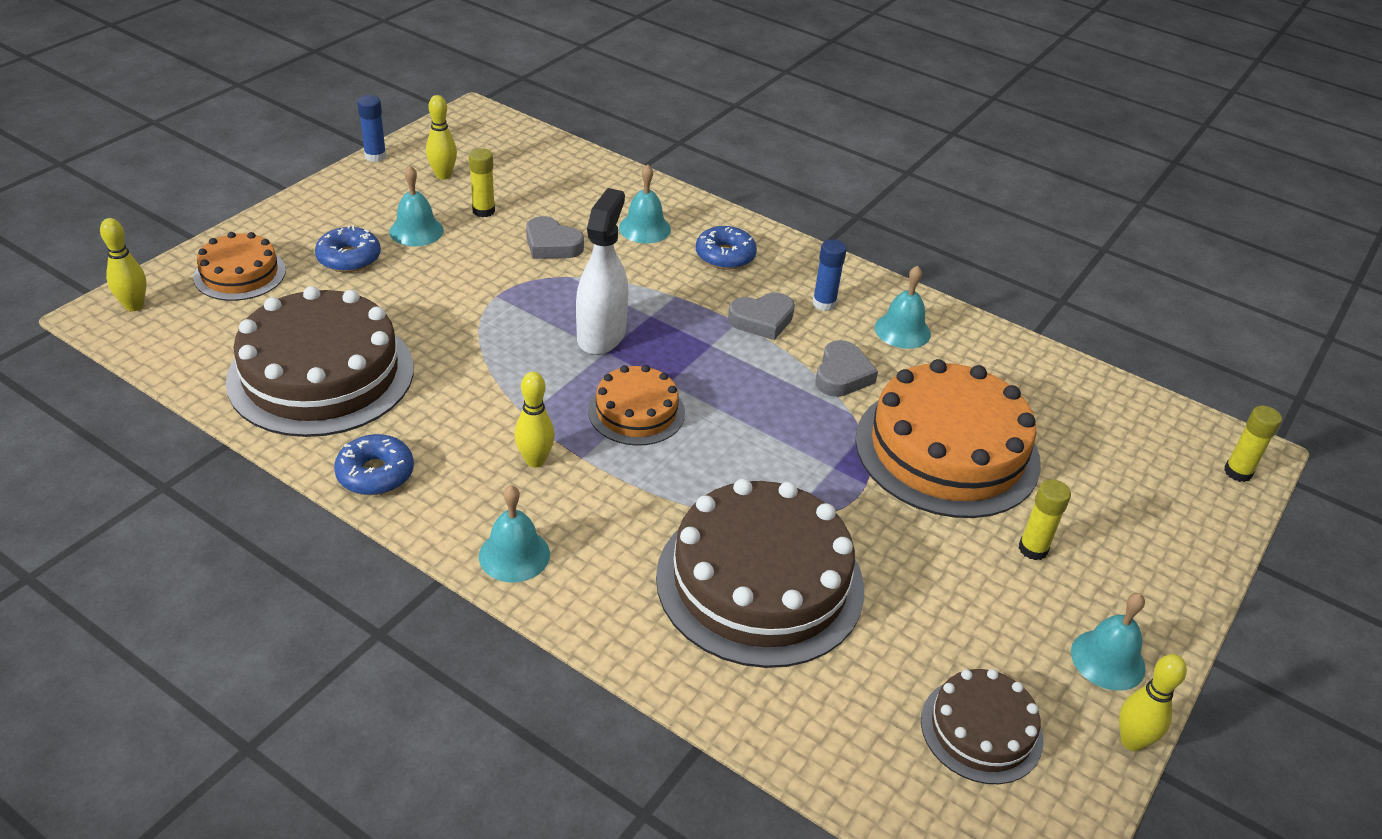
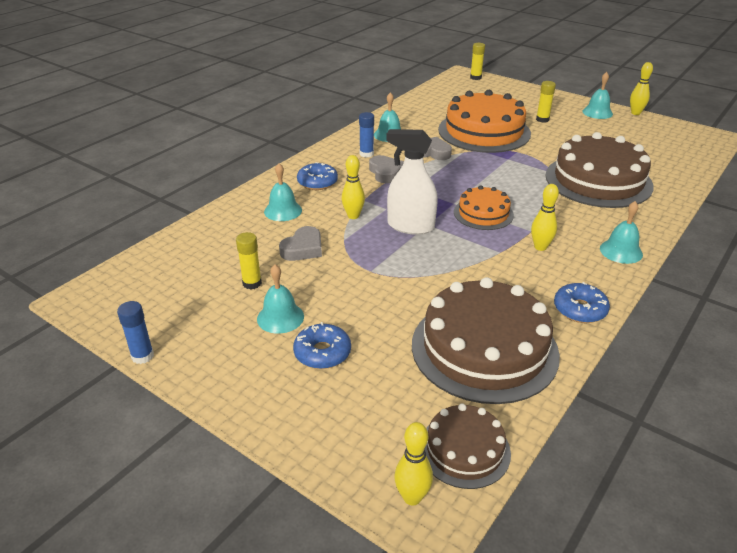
camera: 85 degrees left, 5 degrees down
(240, 274) = (350, 423): orange cake -> none
(443, 175) = (189, 309): yellow bowling pin -> yellow bowling pin (353, 216)
(981, 730) = (650, 138): brown cake -> brown cake (464, 450)

